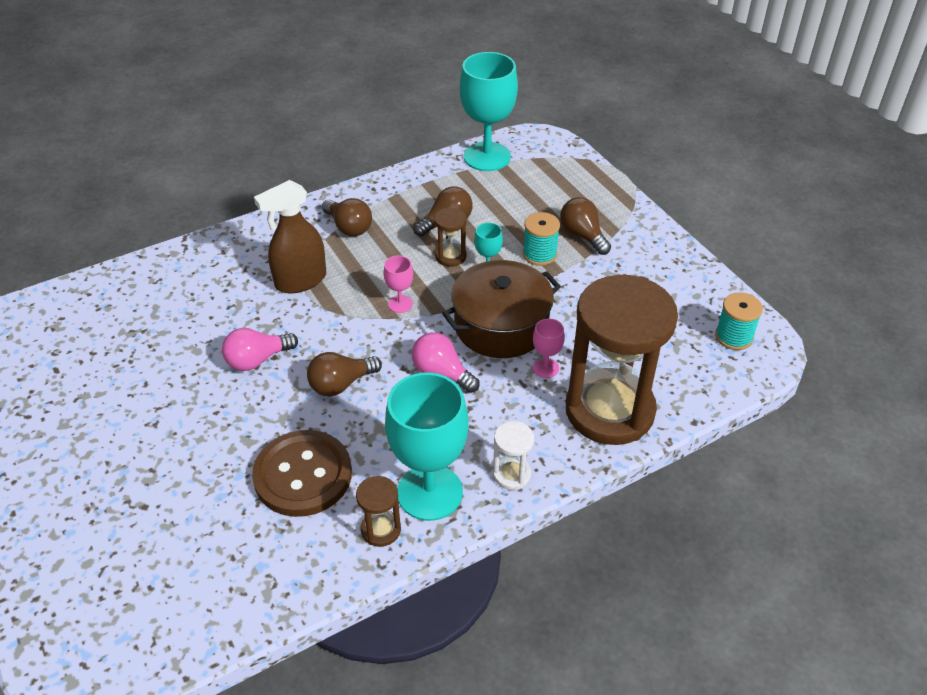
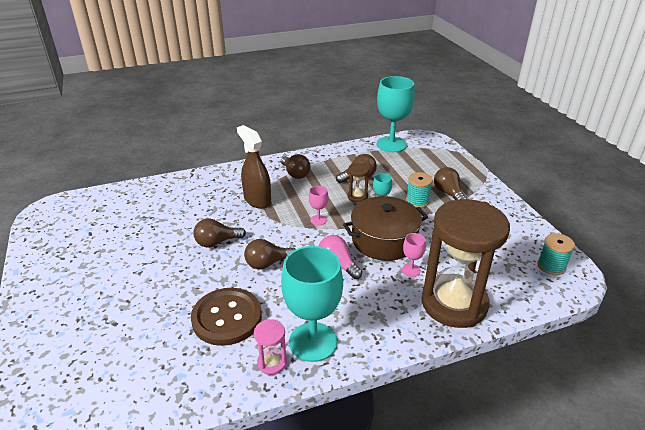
camera: 10 degrees right, 10 degrees down
(257, 360) = (217, 242): pink light bulb -> brown light bulb
(300, 281) = (257, 200): brown spray bottle -> brown spray bottle turned 75 degrees clockwise
(381, 529) = (272, 363): brown hourglass -> pink hourglass
(511, 474) = (375, 337): white hourglass -> none

